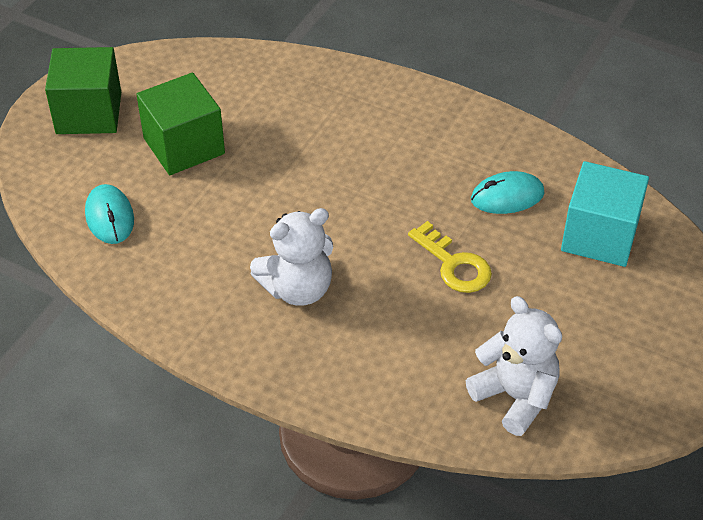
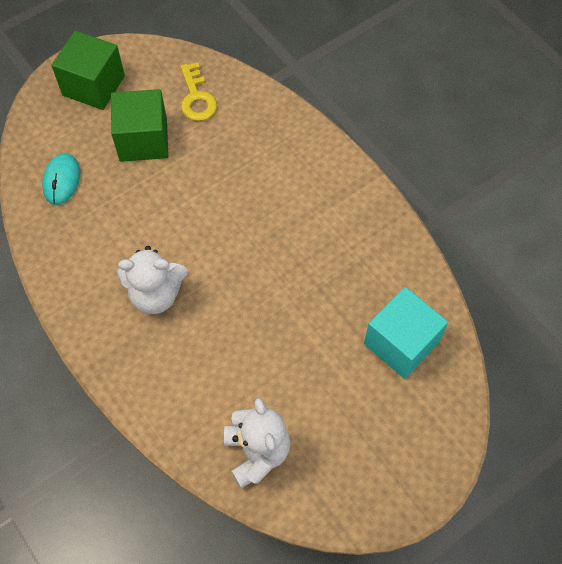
camera: 25 degrees right, 15 degrees up
(454, 264) = (277, 321): yellow key -> yellow key (196, 97)
(507, 196) = (351, 279): turquoise mouse -> none

